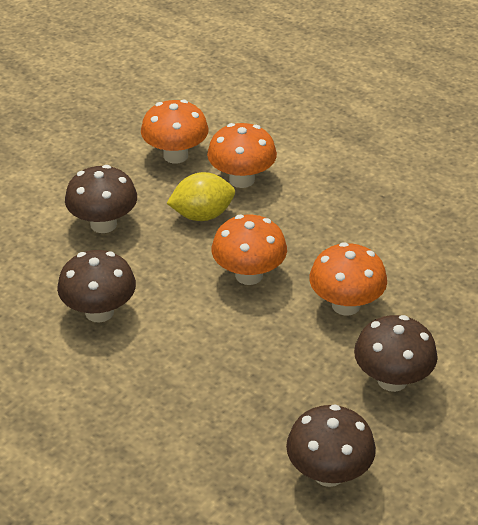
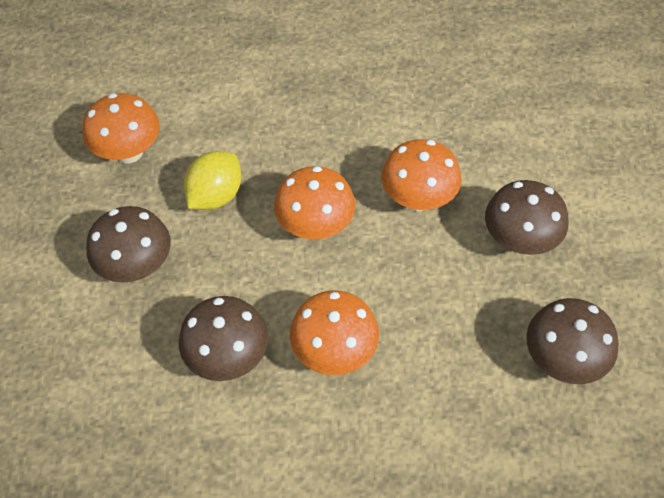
camera: 40 degrees left, 15 degrees up
(242, 179) = (213, 138): orange mushroom -> orange mushroom (335, 352)

